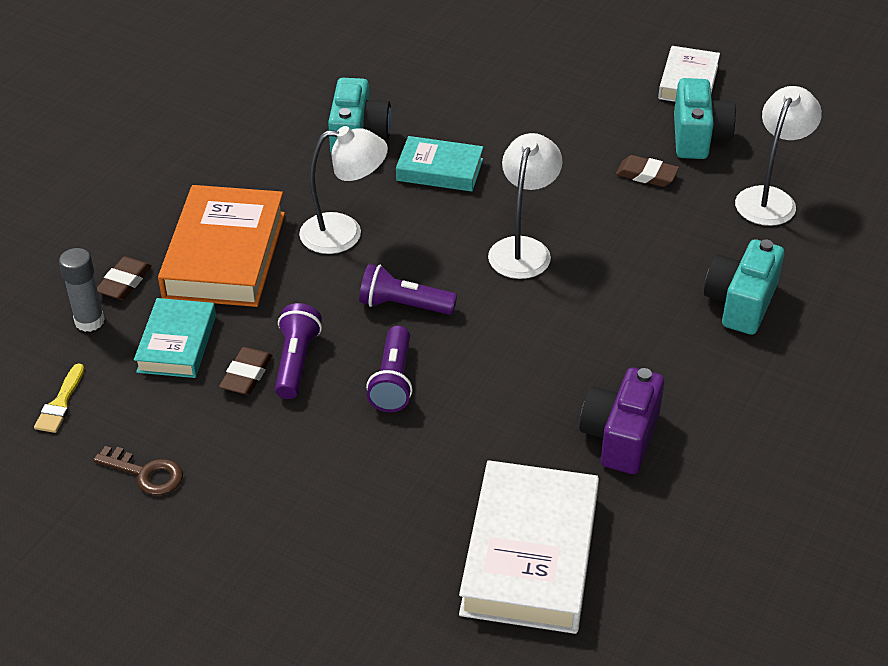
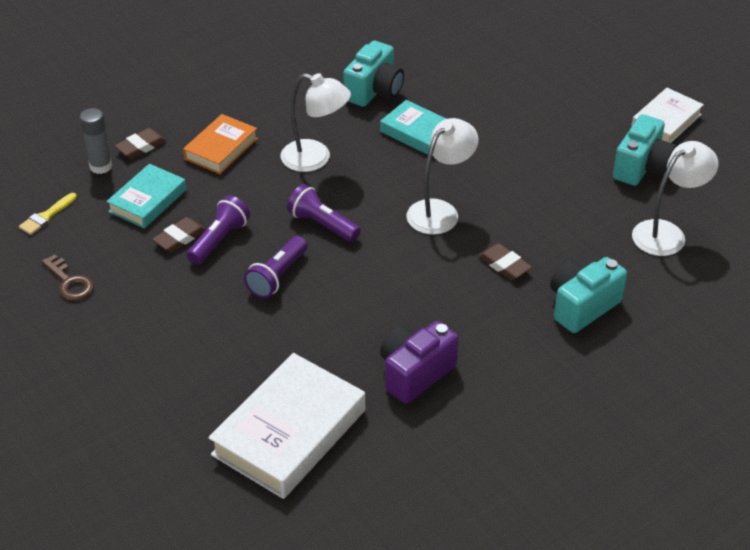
camera: 25 degrees right, 0 degrees up
(225, 255) = (221, 149): orange book -> orange book, size x0.59
(646, 175) = (578, 184): brown eraser -> brown eraser (504, 265)

